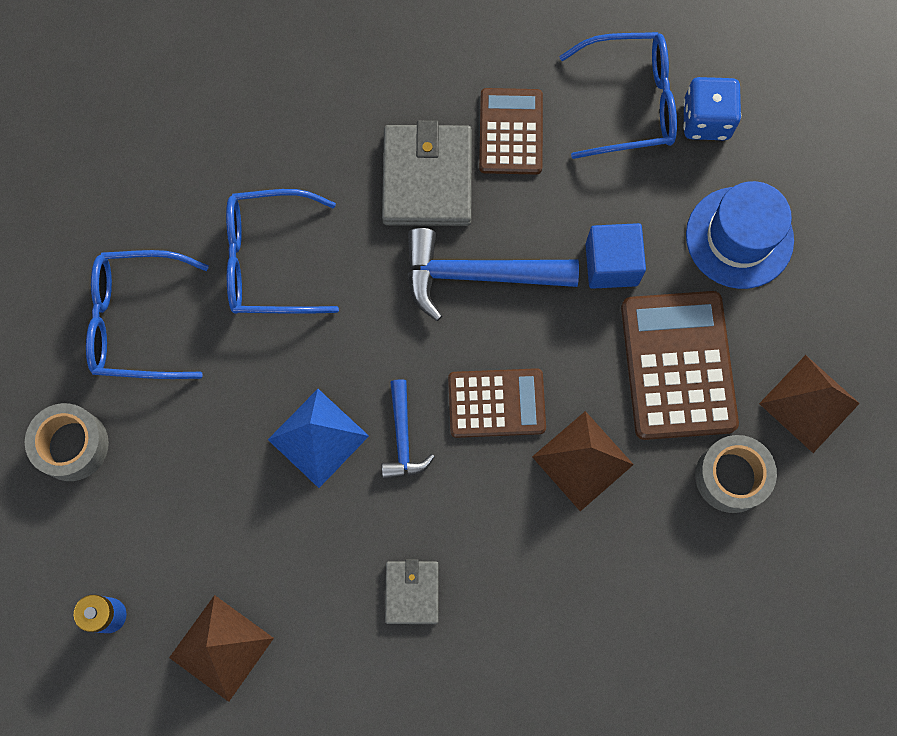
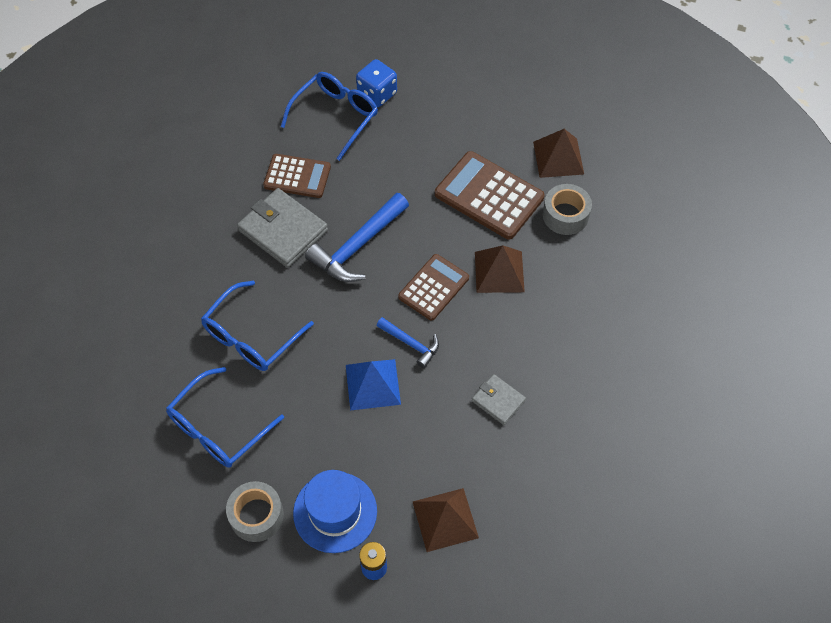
camera: 50 degrees left, 15 degrees down
(511, 132) = (297, 176): brown calculator -> brown calculator turned 150 degrees clockwise
(611, 264) = (410, 185): blue cube -> none
(739, 237) = (449, 124): blue hat -> blue hat (335, 512)

